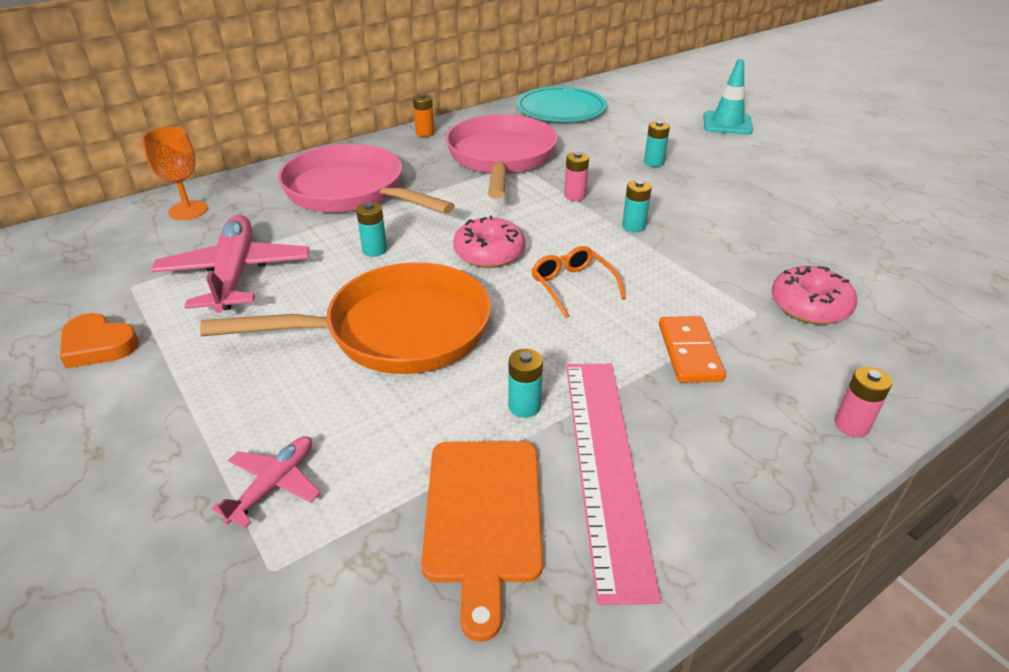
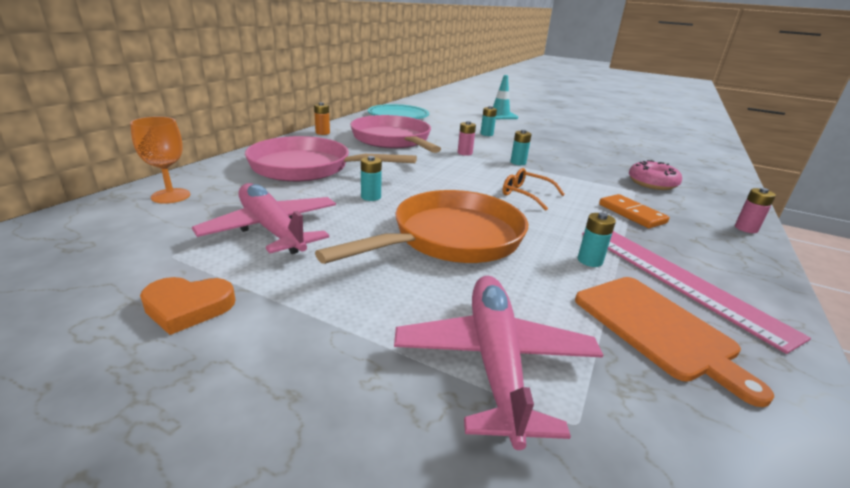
camera: 30 degrees left, 10 degrees down
(274, 485) = (494, 361): pink plane -> pink plane, size x1.93
(489, 253) = (453, 187): pink donut -> none

